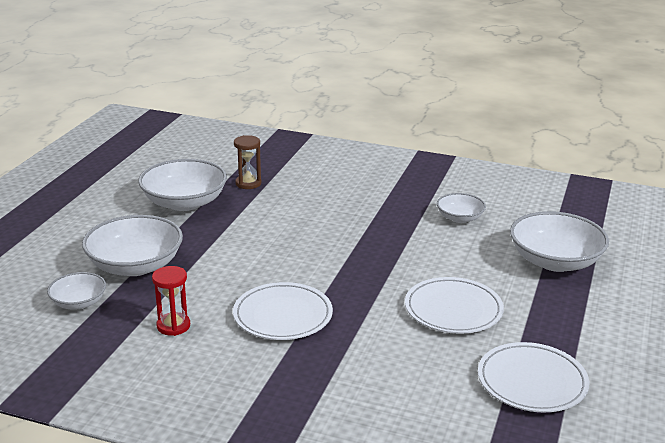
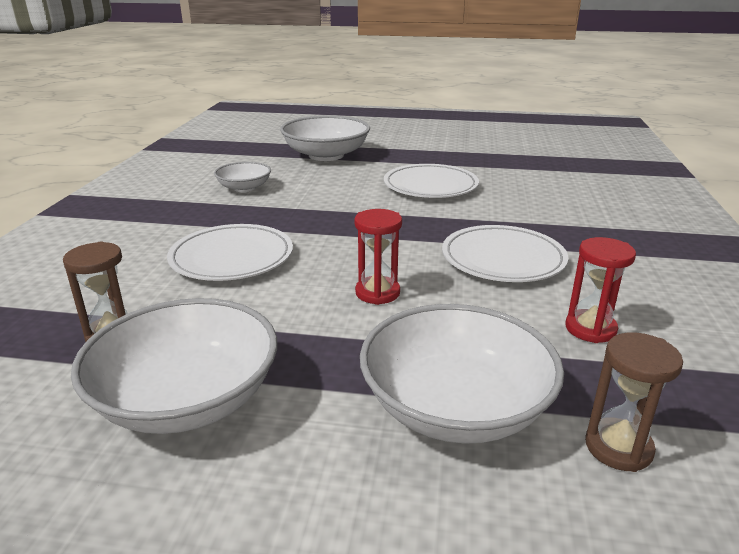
camera: 100 degrees left, 0 degrees up
(79, 302) = (618, 447): white bowl -> brown hourglass
(255, 258) = (377, 293): none -> red hourglass
(532, 381) = (512, 162): white plate -> white plate (232, 257)

